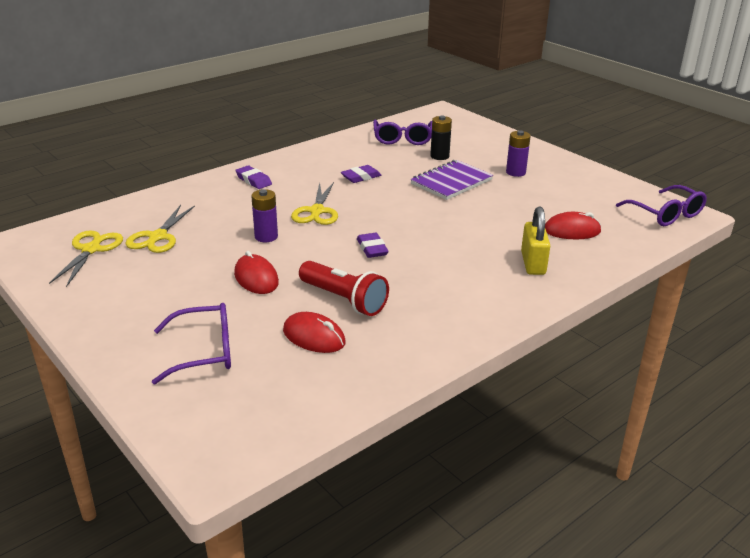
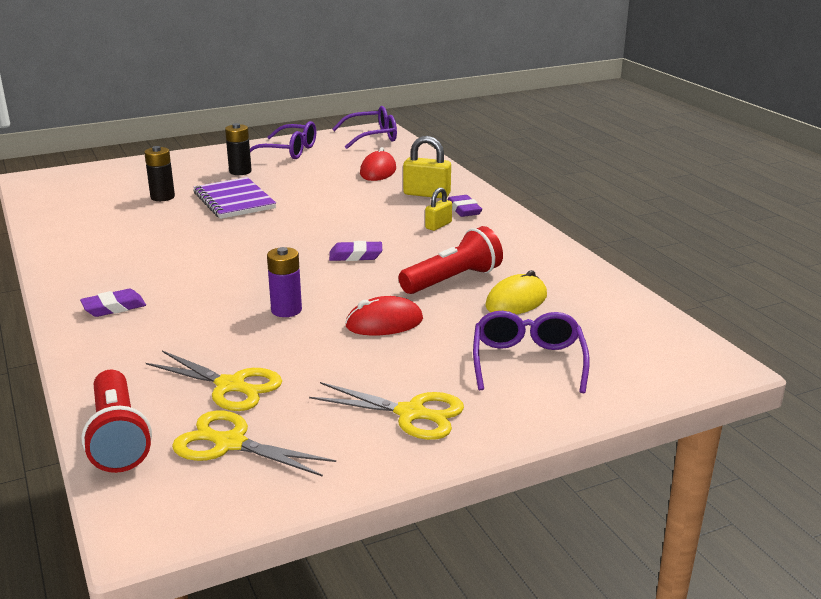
camera: 75 degrees left, 5 degrees down
(99, 216) = (118, 438): none -> red flashlight
(314, 337) = (516, 301): red mouse -> yellow mouse
(316, 212) = (244, 275): yellow scissors -> yellow scissors (412, 414)
(361, 177) = (174, 242): purple eraser -> purple eraser (463, 210)
(403, 139) = (90, 208): purple glasses -> purple glasses (288, 151)
(459, 279) = (438, 225): none -> yellow padlock
(515, 172) = (240, 171): purple battery -> black battery

